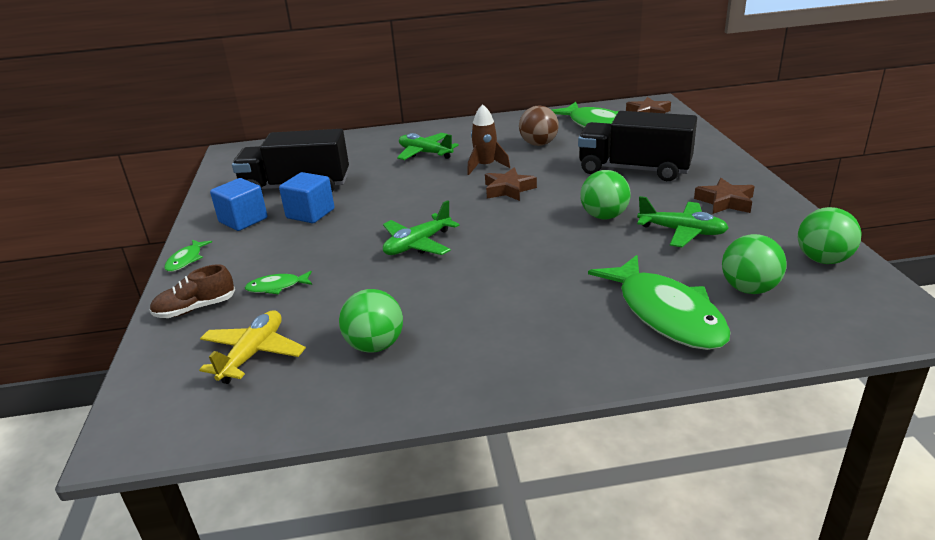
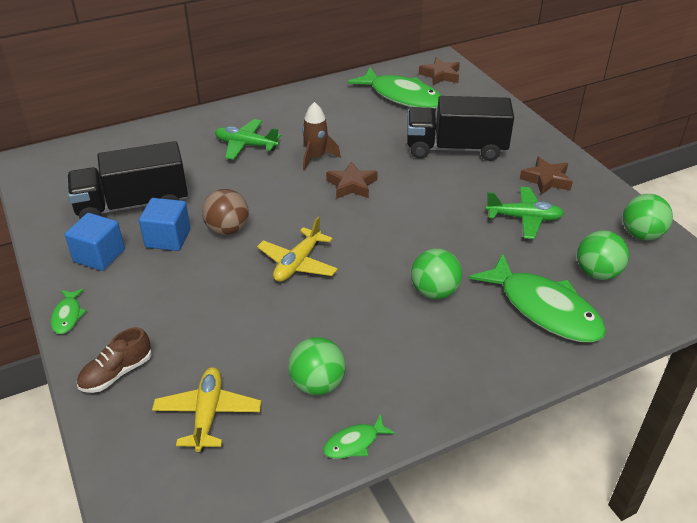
camera: 20 degrees left, 10 degrees up
(277, 287) = (186, 334): green fish -> green fish (354, 443)
(417, 244) = (298, 263): green plane -> yellow plane
(538, 144) = (354, 123): brown ball -> brown ball (227, 230)
(604, 216) = (452, 208): green ball -> green ball (434, 292)

